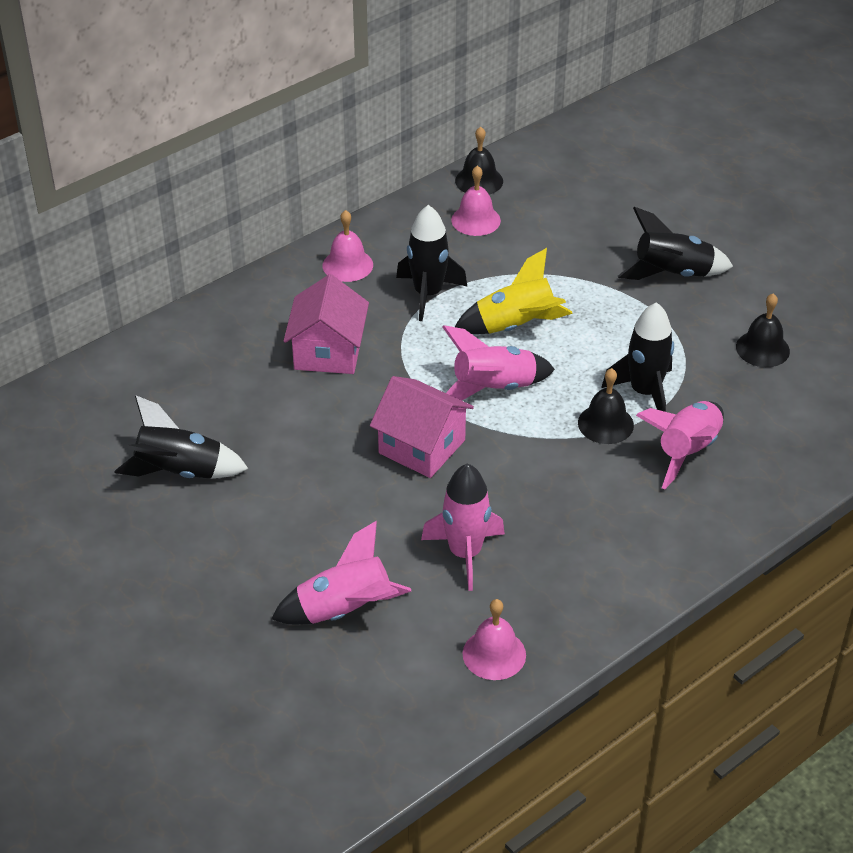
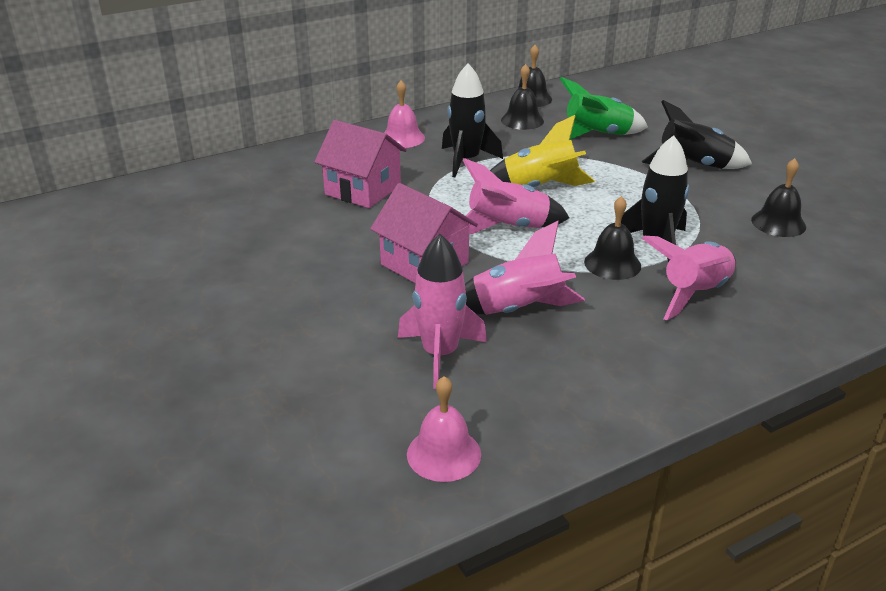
camera: 10 degrees right, 10 degrees down
(180, 471) = (187, 259): black rocket -> none
(328, 352) = (363, 190): pink house -> pink house turned 75 degrees counterclockwise
(345, 610) = (294, 391): pink rocket -> pink rocket (517, 310)
(476, 220) = (522, 120): pink bell -> black bell
(563, 236) = (597, 135): none -> green rocket

